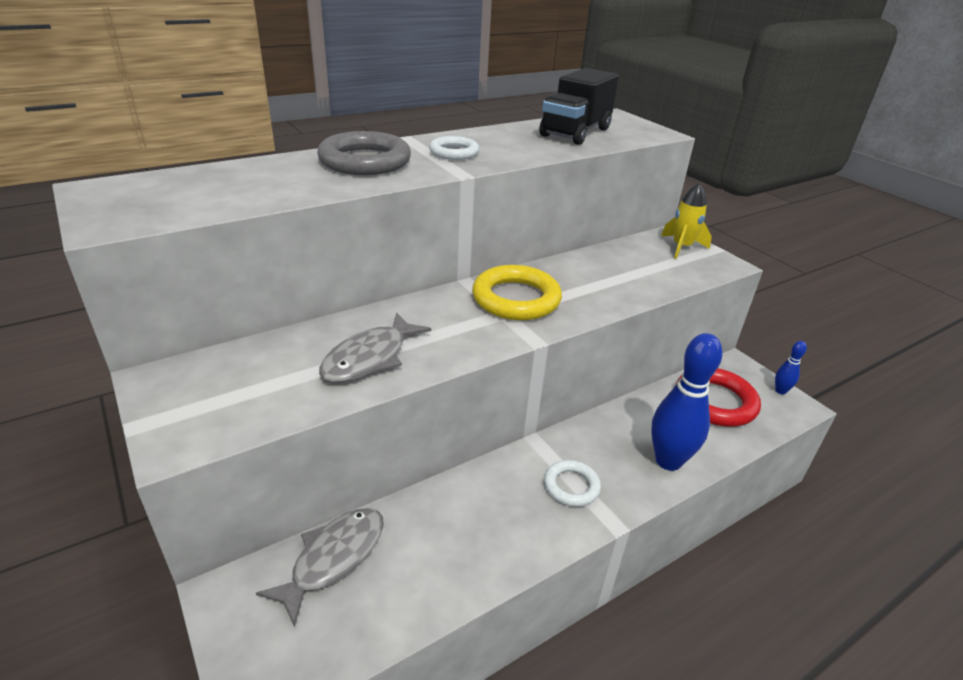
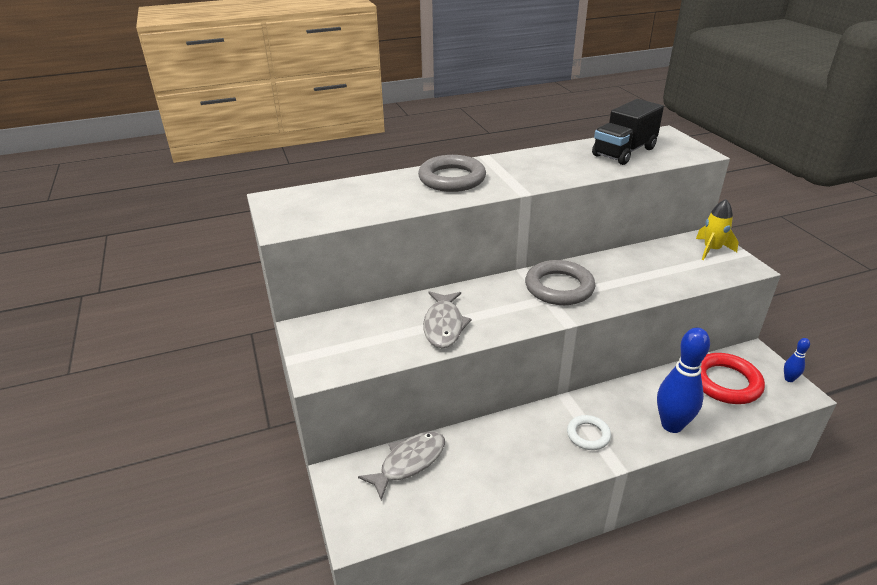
camera: 15 degrees right, 0 degrees up
(369, 358) = (444, 325): grey fish -> grey fish turned 45 degrees counterclockwise
(454, 152) = (520, 171): white ring -> none
(516, 299) = (559, 287): yellow ring -> grey ring

